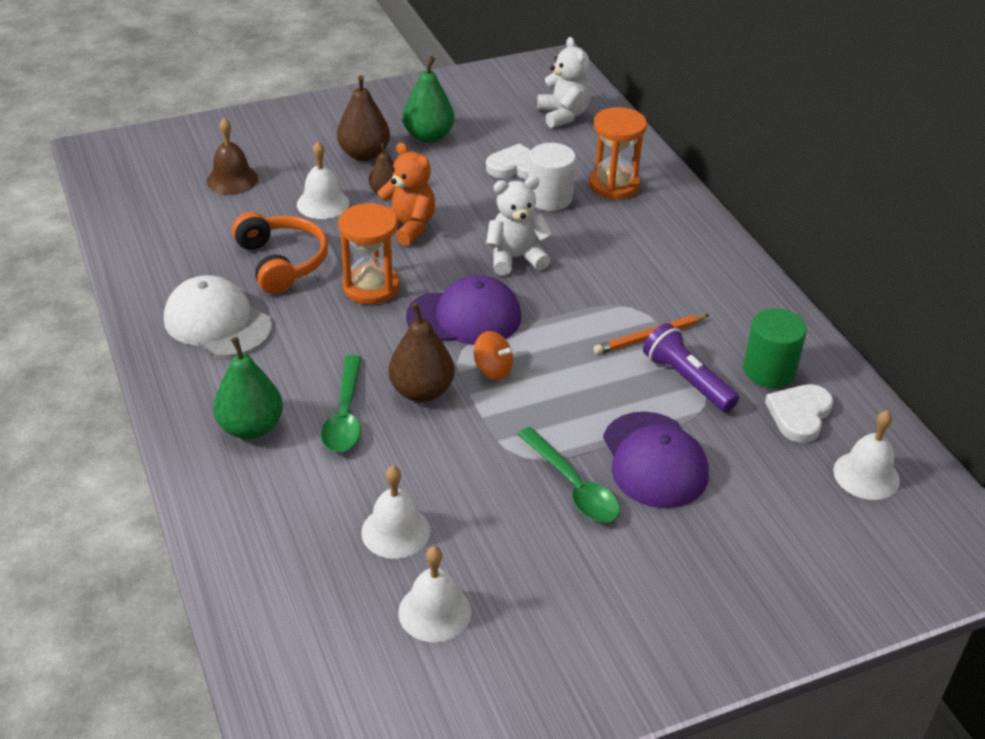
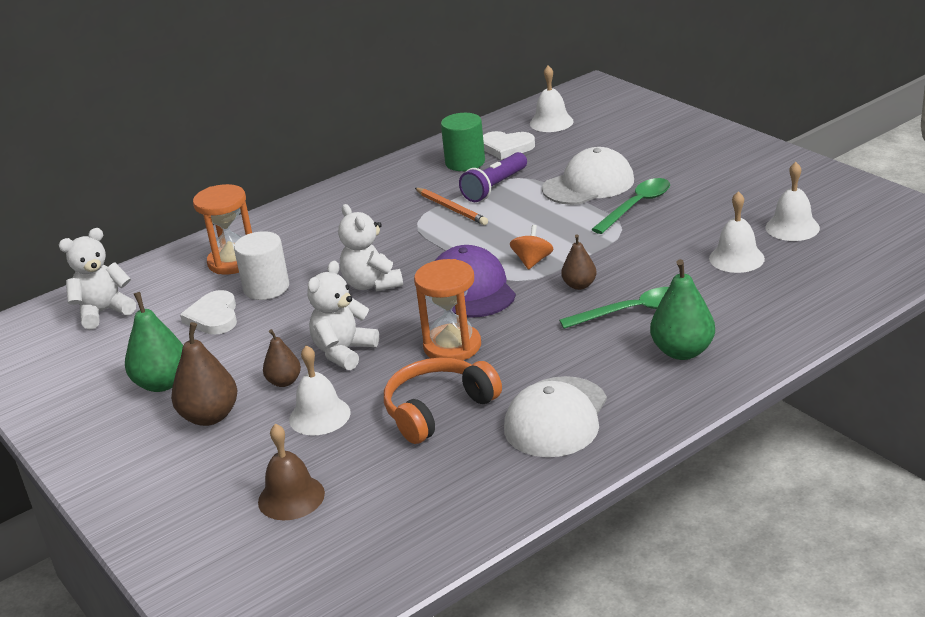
camera: 100 degrees left, 10 degrees down
(408, 227) = (344, 352): orange teddy bear -> white teddy bear
(421, 391) = (579, 285): brown pear -> brown pear, size x0.60
(654, 460) = (588, 184): purple cap -> white cap

